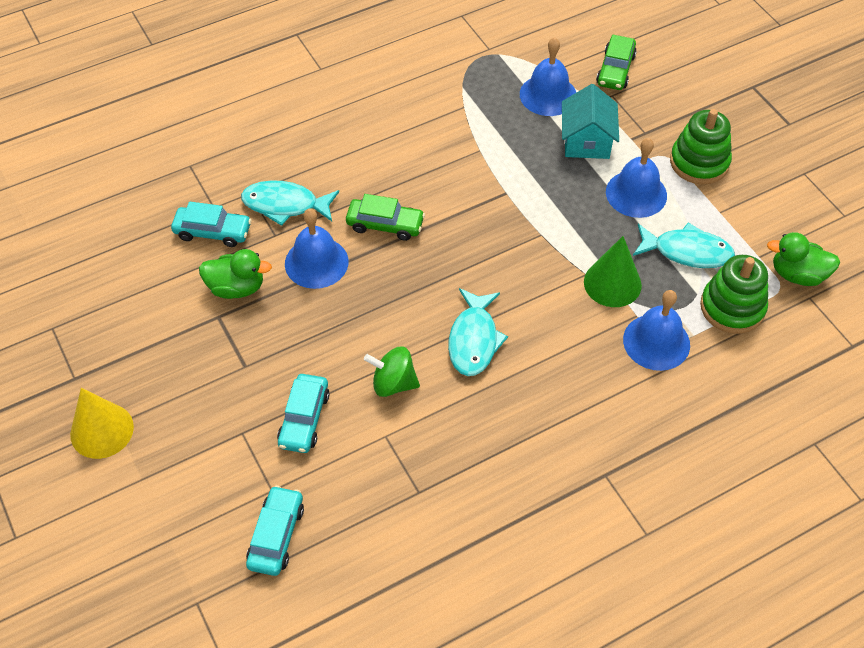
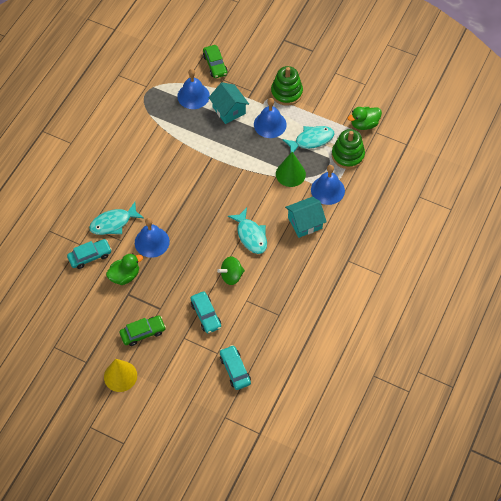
camera: 35 degrees left, 5 degrees up
(385, 225) = (168, 205): green car -> green car (143, 333)
(578, 371) = (305, 223): none -> turquoise house

